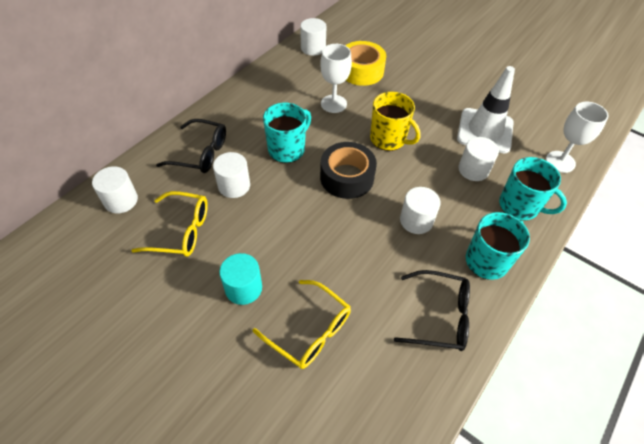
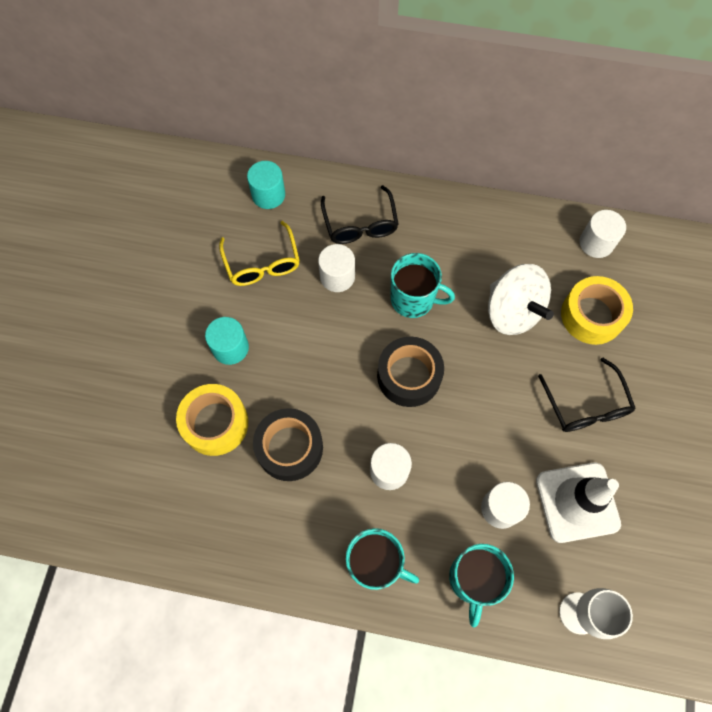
camera: 65 degrees right, 15 degrees up
(121, 200) = (268, 195): white cylinder -> turquoise cylinder
(309, 330) = (215, 423): yellow glasses -> yellow tape
(333, 104) = (512, 312): white goblet -> white spinning top
(363, 280) = (289, 448): none -> black tape
(388, 139) = (492, 395): yellow mug -> none
(439, 316) = (284, 534): black glasses -> black glasses (585, 404)

